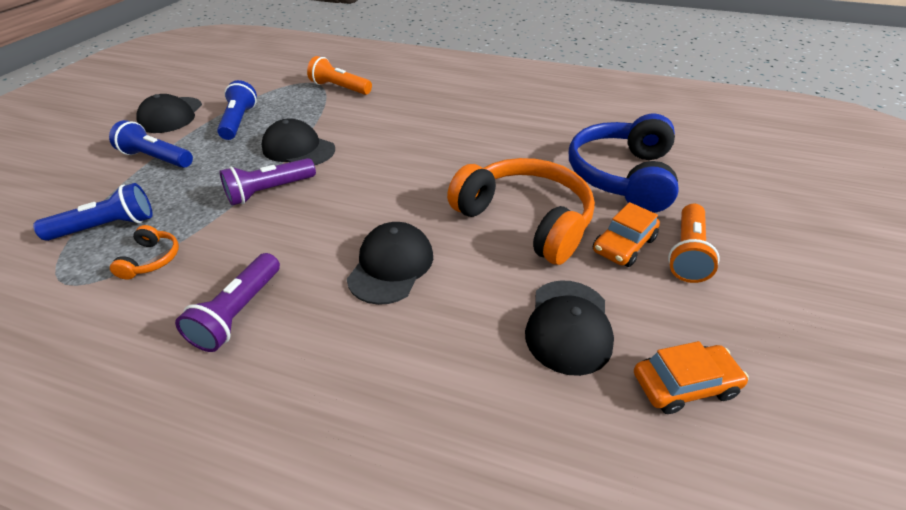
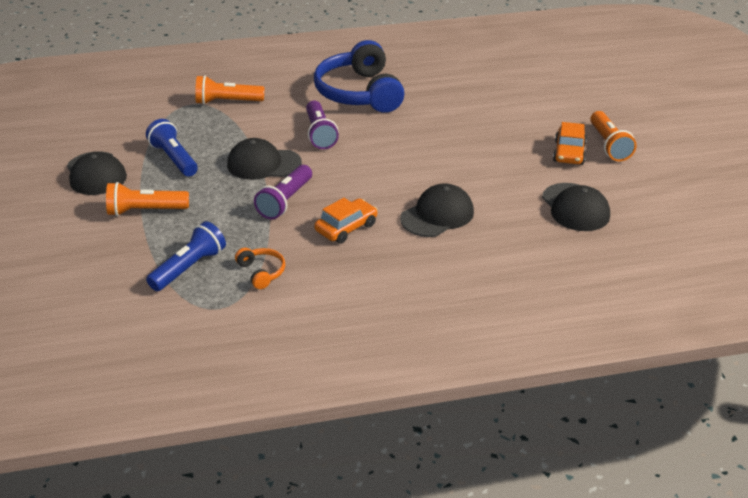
camera: 30 degrees left, 5 degrees down
(156, 158) = (145, 211): blue flashlight -> orange flashlight
(239, 313) = (371, 275): purple flashlight -> purple flashlight (320, 134)
(391, 266) = (437, 215): black cap -> black cap turned 60 degrees clockwise
(525, 220) = (494, 158): orange headphones -> none
(622, 176) = (531, 108): blue headphones -> blue headphones (359, 93)
(684, 385) = (654, 212): orange car -> orange car (346, 228)

